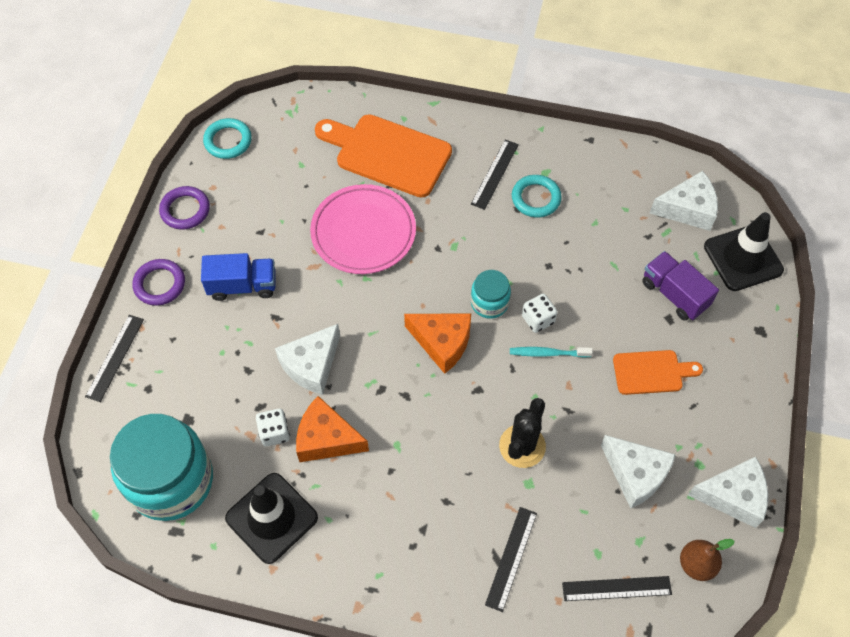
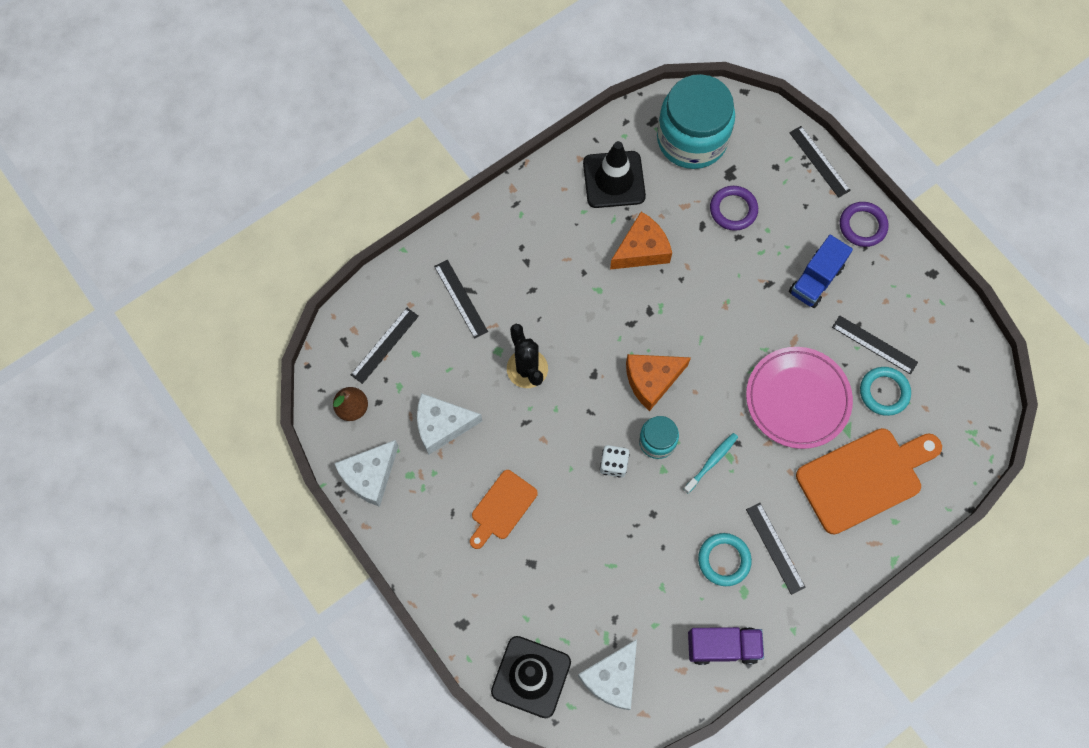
camera: 130 degrees right, 10 degrees up
(185, 210) = (923, 286): purple ring -> purple ring (733, 210)
(228, 141) = (975, 362): turquoise ring -> turquoise ring (884, 392)
(269, 211) = (874, 345): none -> black ruler
(274, 433) = (674, 221): white dice -> none
(311, 365) = (707, 280): white cheese -> none
(548, 353) = (580, 447): turquoise toothbrush -> turquoise toothbrush (711, 462)
(674, 294) = (547, 588): purple truck -> purple truck (722, 646)

